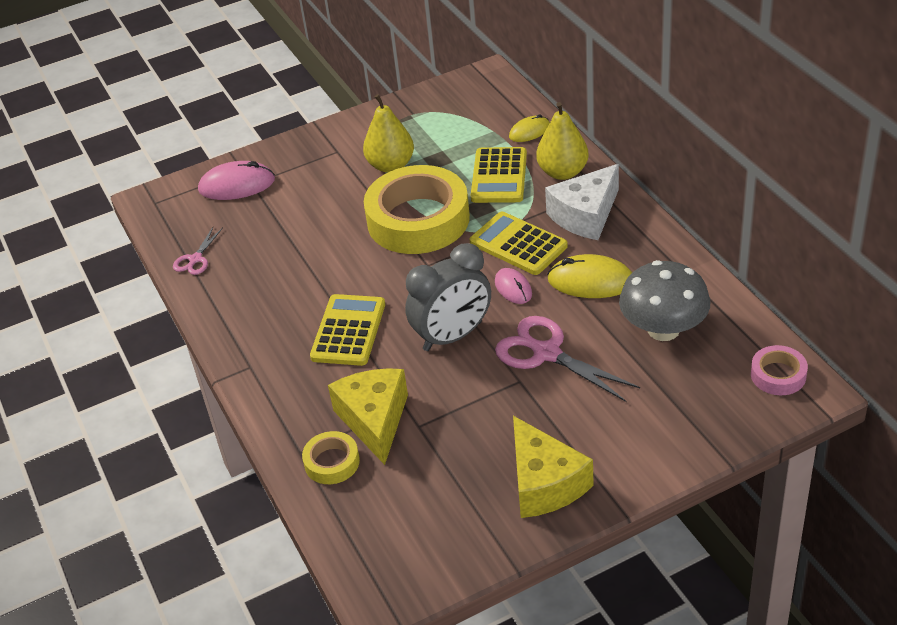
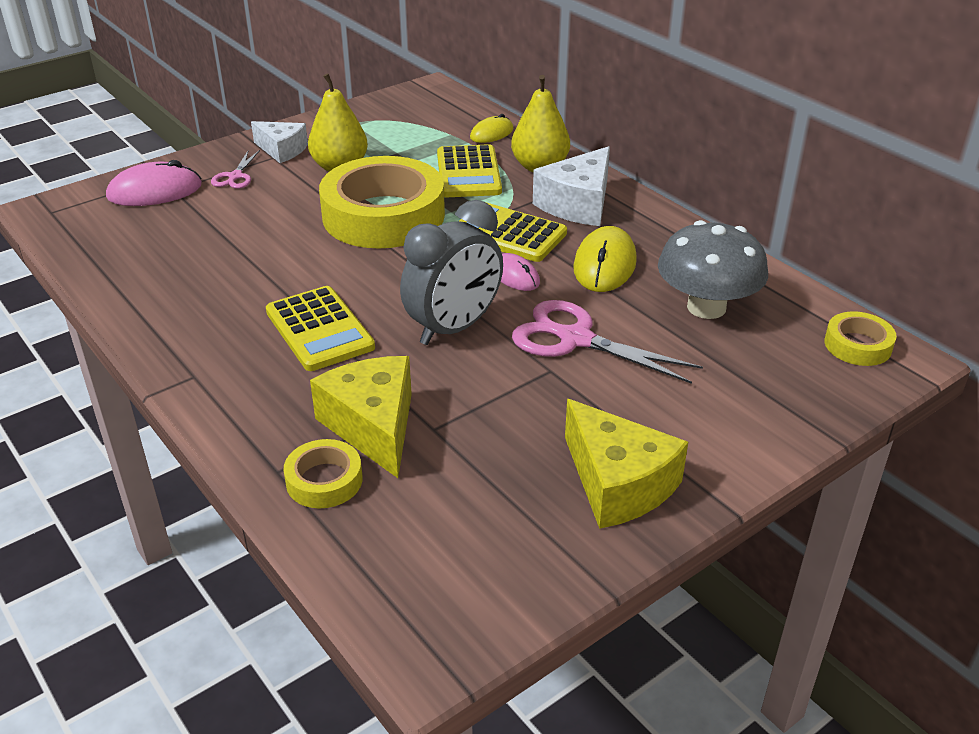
camera: 15 degrees left, 5 degrees down
(195, 259) = (108, 265): pink scissors -> pink scissors (235, 176)
(345, 144) = (282, 150): none -> white cheese
(348, 331) = (319, 329): yellow calculator -> yellow calculator turned 150 degrees clockwise
(590, 281) = (604, 264): yellow mouse -> yellow mouse turned 75 degrees counterclockwise
(778, 375) = (857, 345): pink tape -> yellow tape

